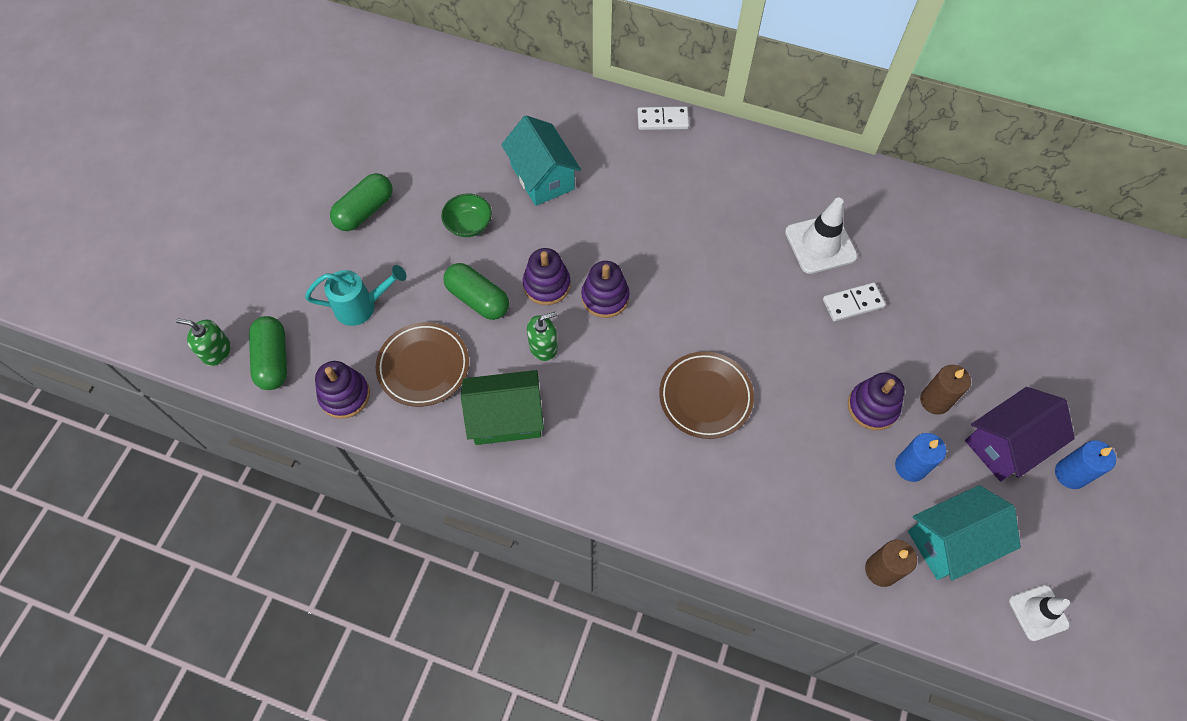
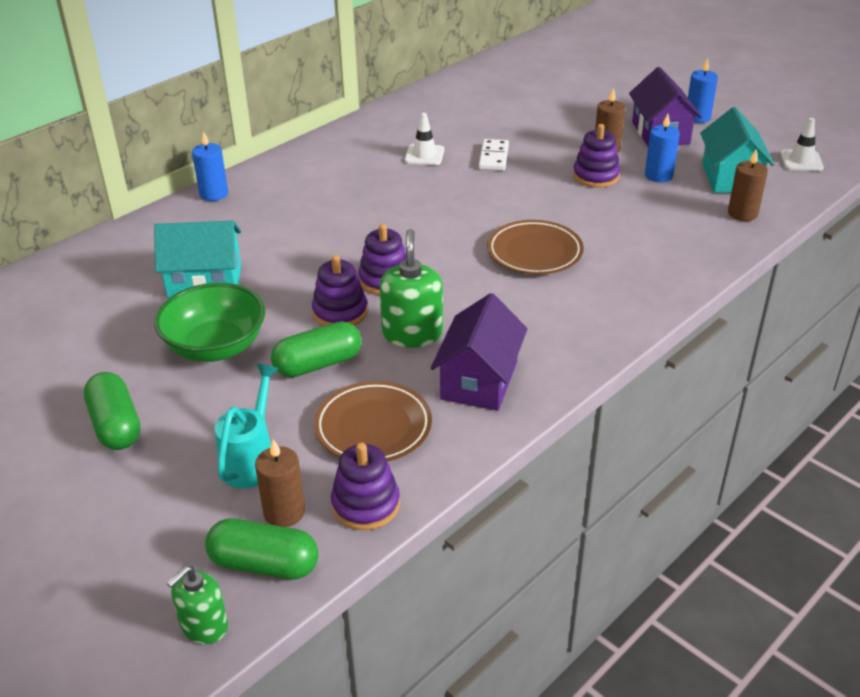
camera: 65 degrees left, 25 degrees down
(321, 349) = (284, 512): none -> brown candle
(468, 225) = (216, 347): green bowl -> green bowl, size x1.73
(506, 418) = (479, 380): green house -> purple house
(543, 347) = (412, 333): green soap dispenser -> green soap dispenser, size x1.53
(662, 120) = (214, 194): white domino -> blue candle
(820, 244) = (424, 155): white traffic cone -> white traffic cone, size x0.65

